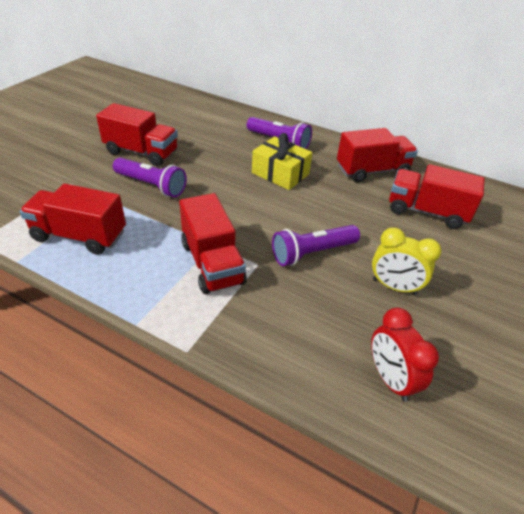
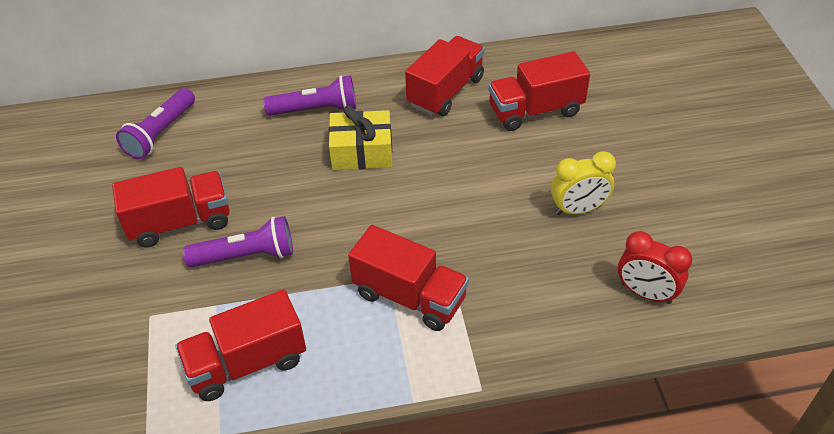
camera: 35 degrees left, 5 degrees up
(312, 253) = (483, 223): purple flashlight -> purple flashlight (160, 133)

